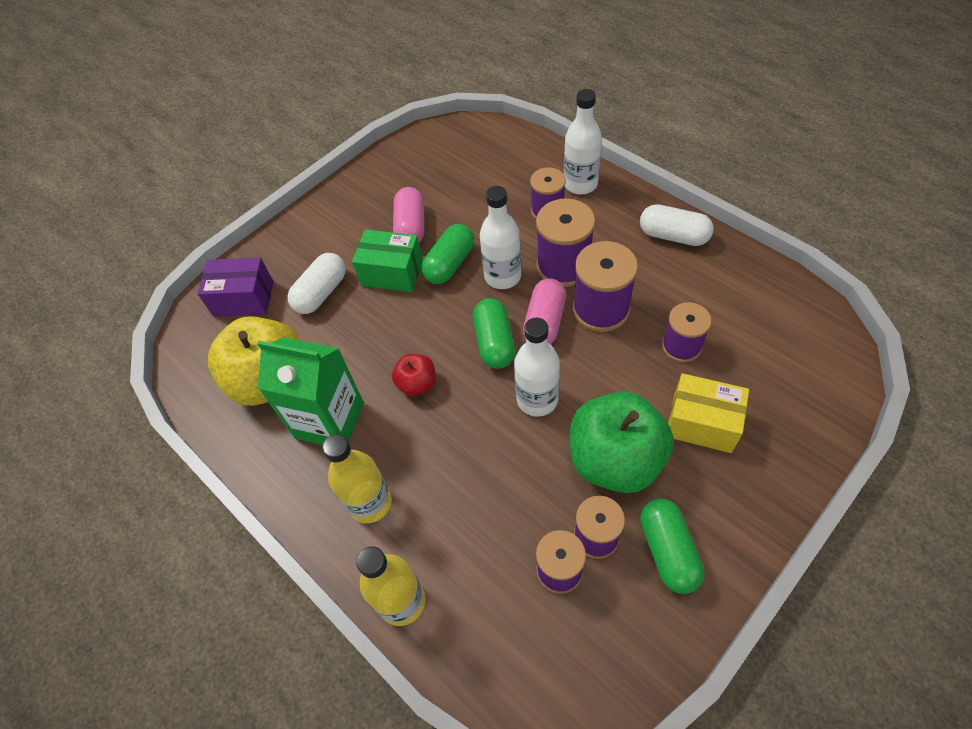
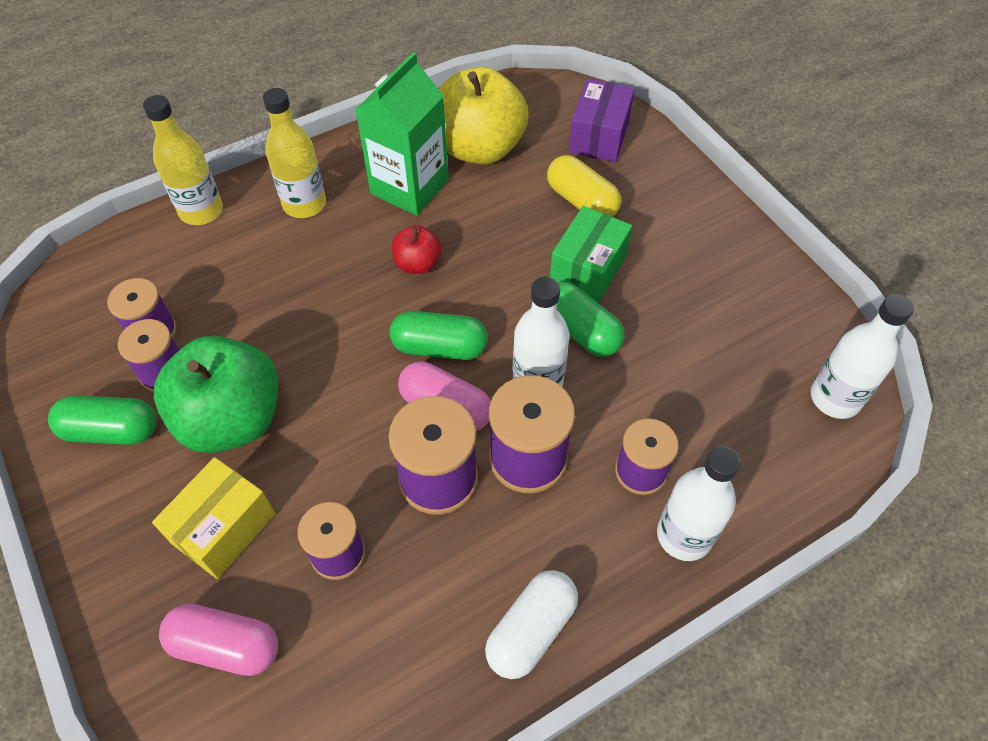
camera: 100 degrees right, 0 degrees up
(321, 293) = (581, 201): white capsule -> yellow capsule
(411, 227) = (660, 303): pink capsule -> pink capsule (226, 646)
(537, 399) = (343, 368): white bottle -> white bottle (835, 398)

